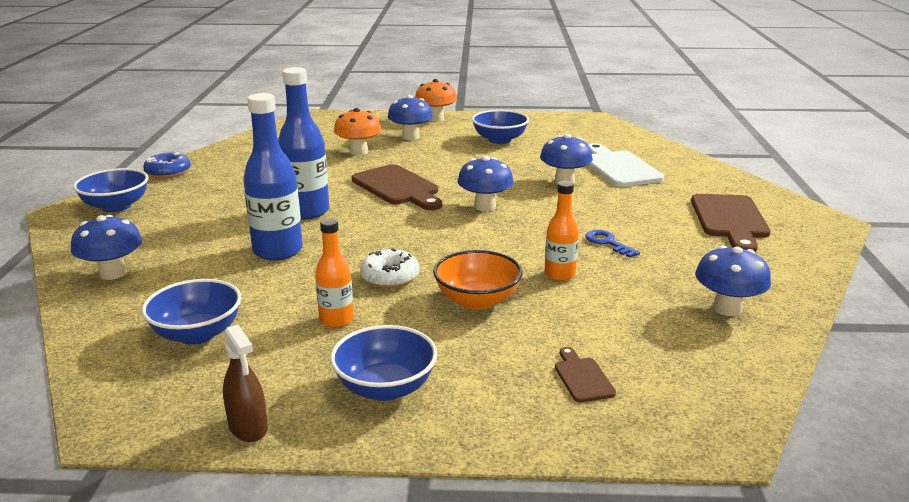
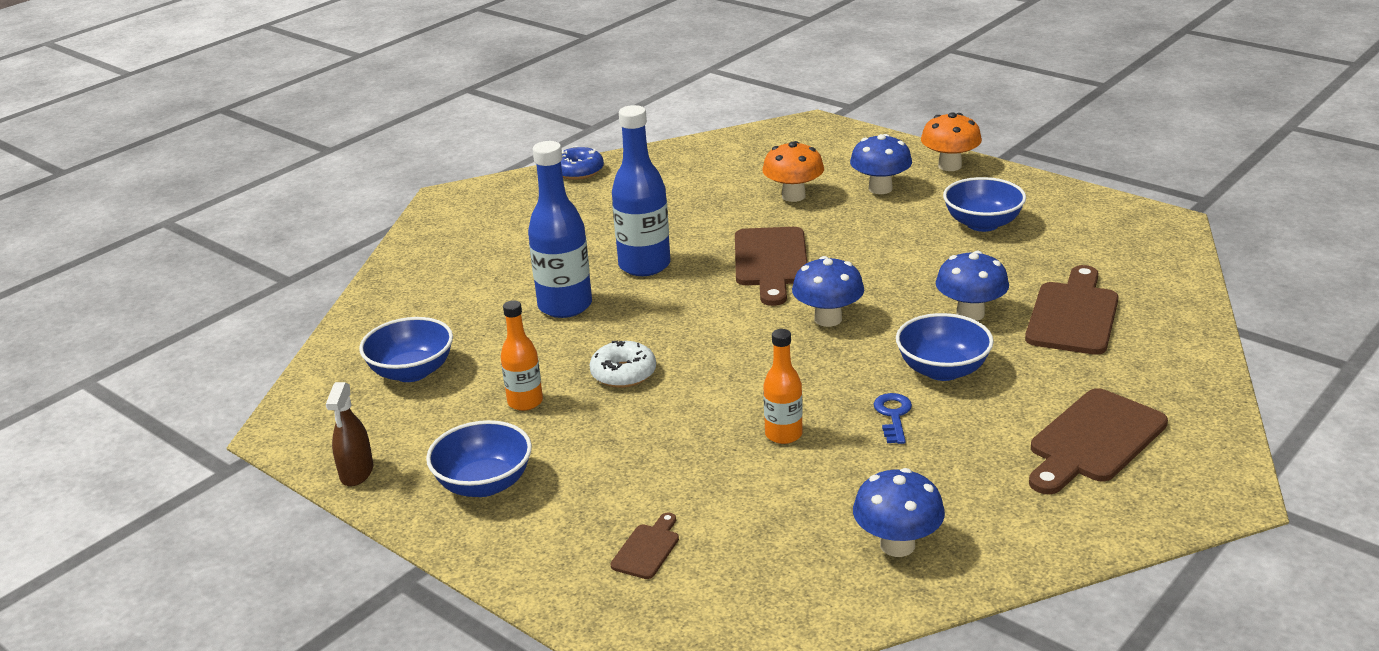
camera: 40 degrees right, 5 degrees up
(113, 273) = (416, 283): blue mushroom -> none
(116, 206) = (492, 203): blue bowl -> blue bowl (942, 370)
(477, 300) = (665, 431): orange bowl -> none
(619, 168) = (1073, 315): white cutting board -> brown cutting board

